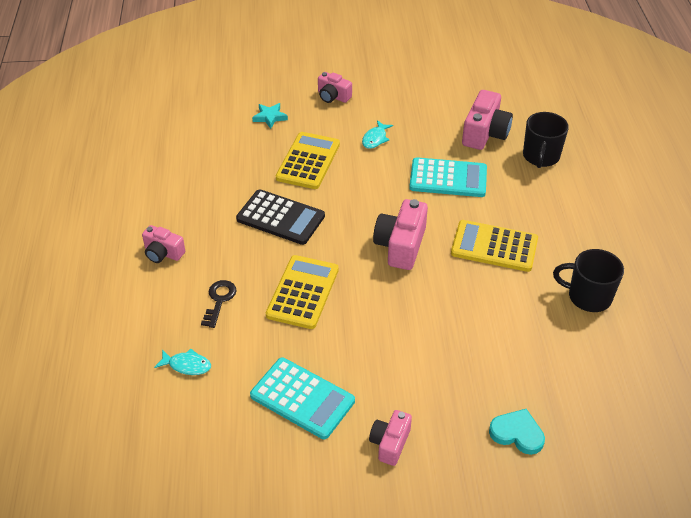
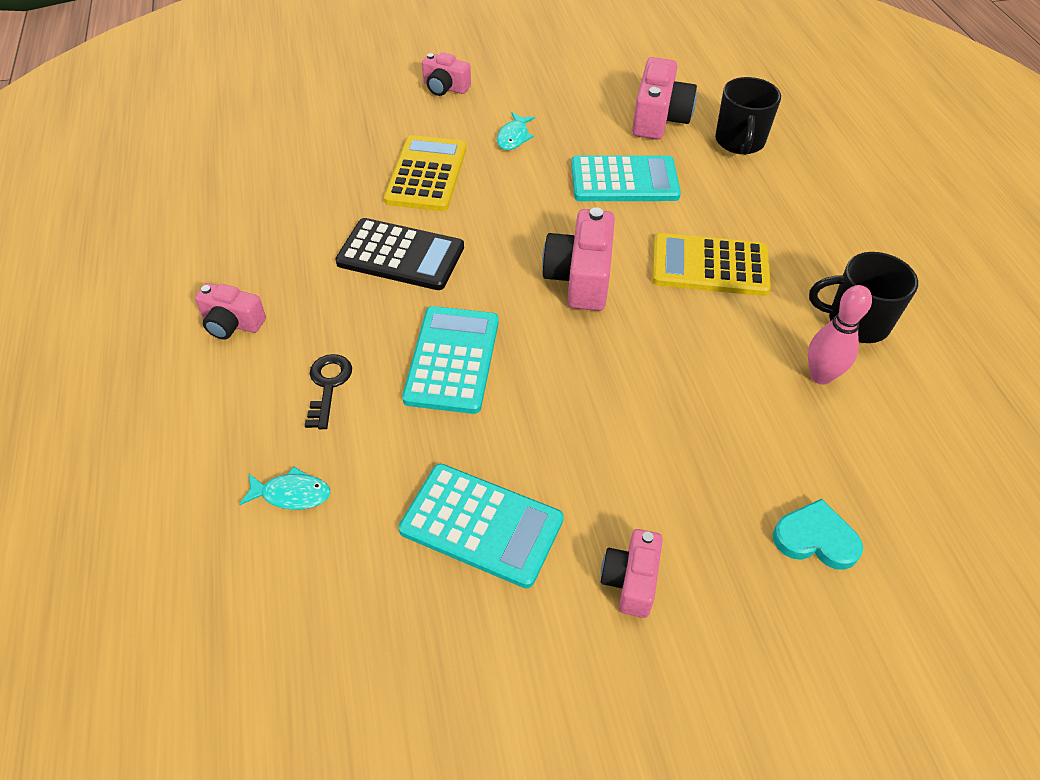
camera: 10 degrees left, 5 degrees up
(270, 117) = (362, 121): turquoise star -> none
(303, 292) = (452, 360): yellow calculator -> turquoise calculator
(551, 330) = (820, 376): none -> pink bowling pin

